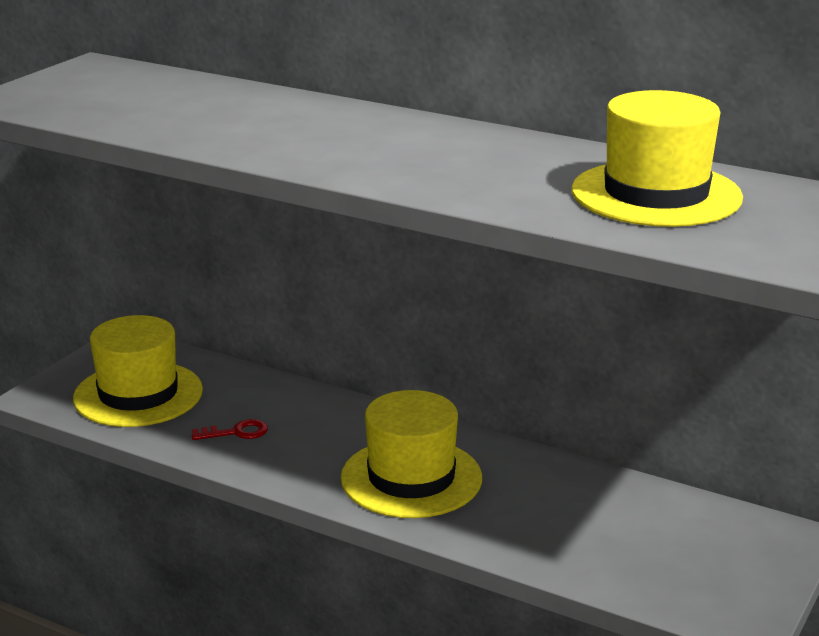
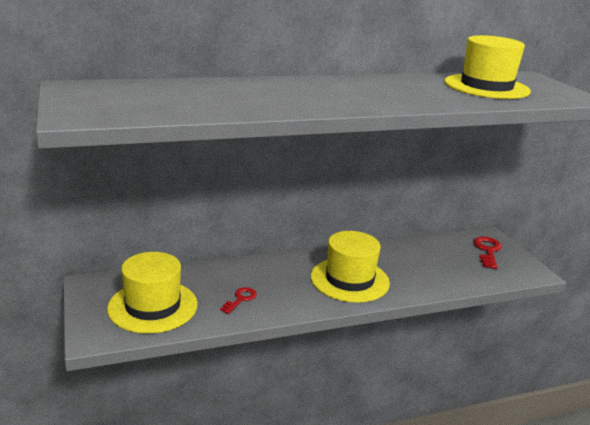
camera: 50 degrees left, 0 degrees up
(729, 551) = (487, 251): none -> red key

